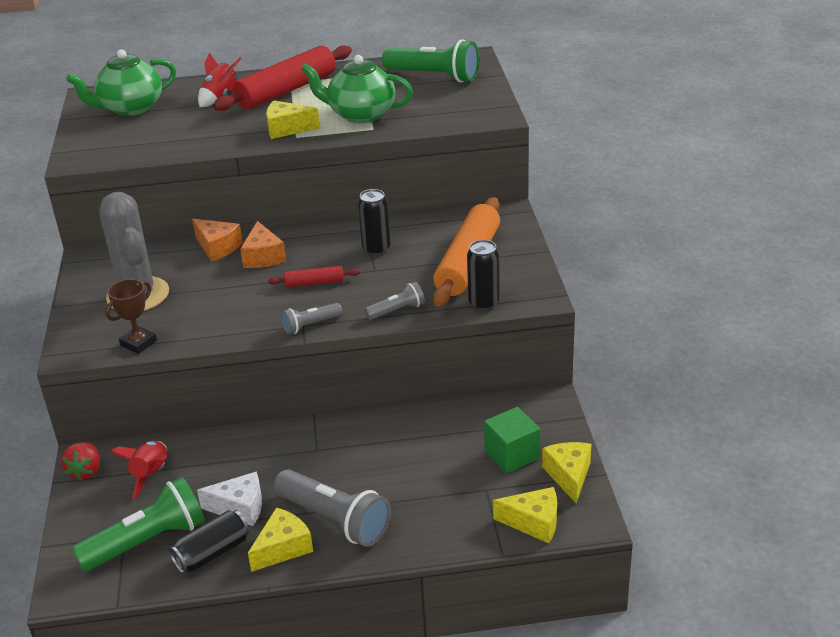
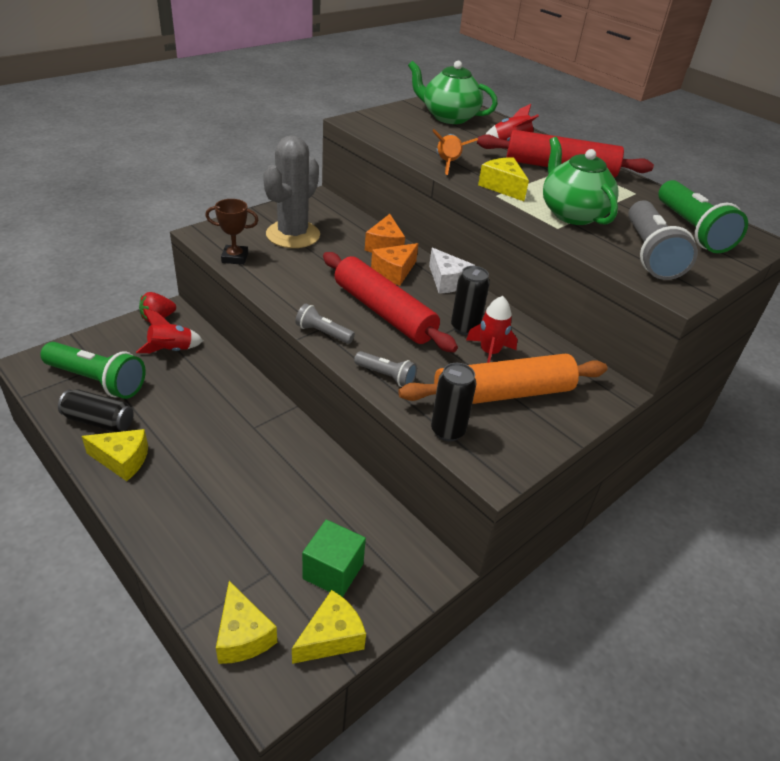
camera: 50 degrees right, 5 degrees up
(219, 140) = (448, 164): none -> orange rocket
(240, 508) = (158, 413): white cheese -> white cheese (447, 281)
(314, 282) = (384, 312): red rolling pin -> red rolling pin, size x2.16
(335, 520) = (172, 478): grey flashlight -> grey flashlight (649, 254)
(418, 249) = (489, 353): none -> red rocket

